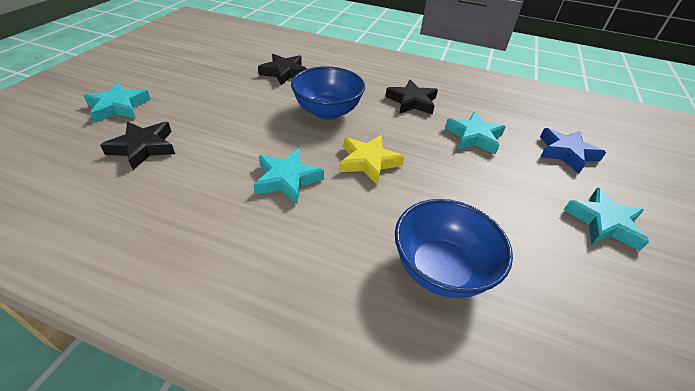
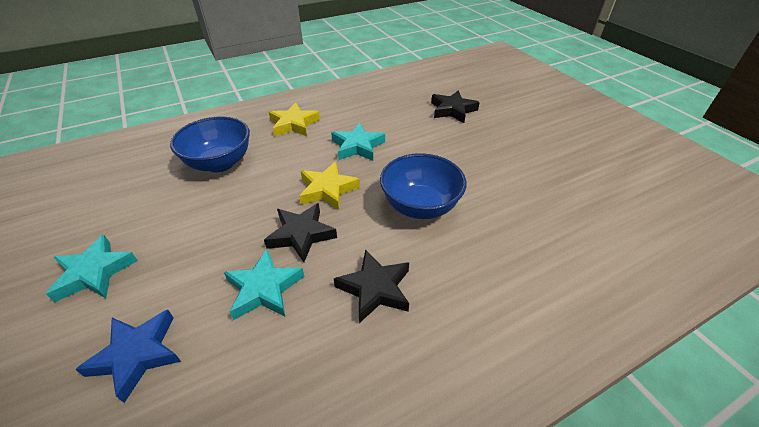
camera: 135 degrees right, 0 degrees up
(118, 107) = (519, 112): turquoise star -> none
(284, 72) = (531, 217): black star -> black star (301, 235)
(298, 266) = (294, 124): none -> yellow star

